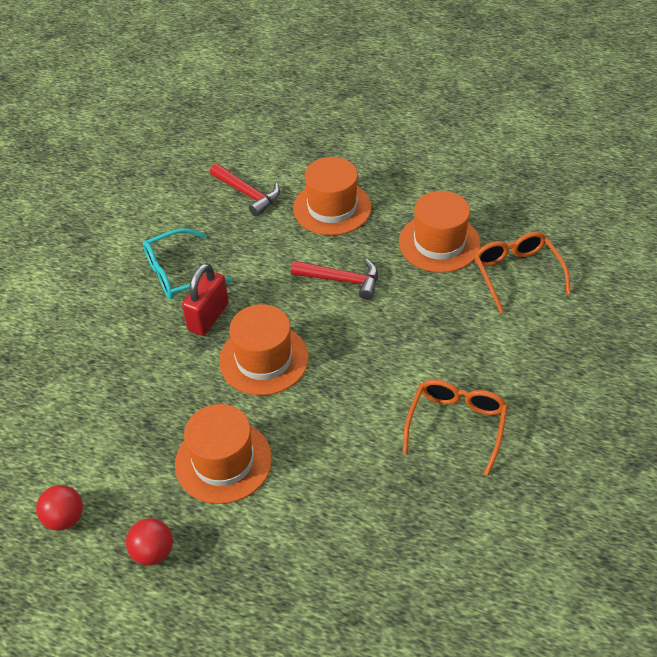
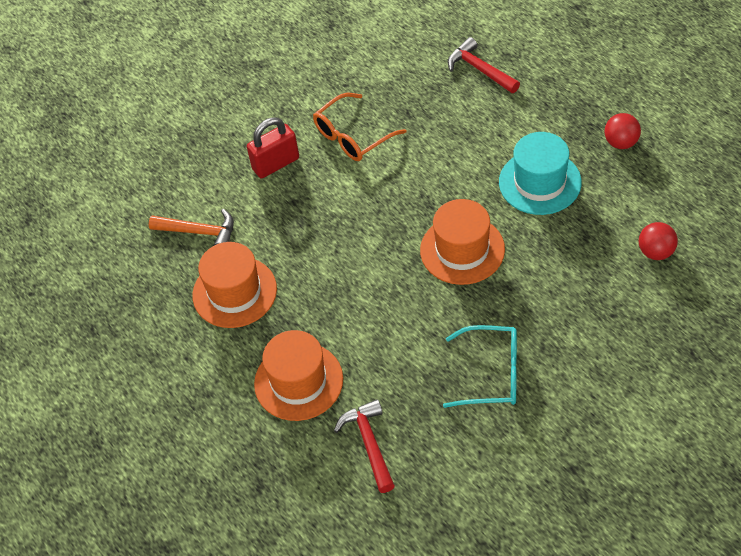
camera: 145 degrees left, 5 degrees up
(64, 518) = (679, 191): red ball -> red ball (656, 252)
(208, 317) = (488, 312): red padlock -> red padlock (276, 164)
(223, 461) = (540, 182): orange hat -> turquoise hat
(341, 280) = (347, 294): red hammer -> red hammer (480, 69)
(516, 273) = (199, 232): orange glasses -> orange hammer

